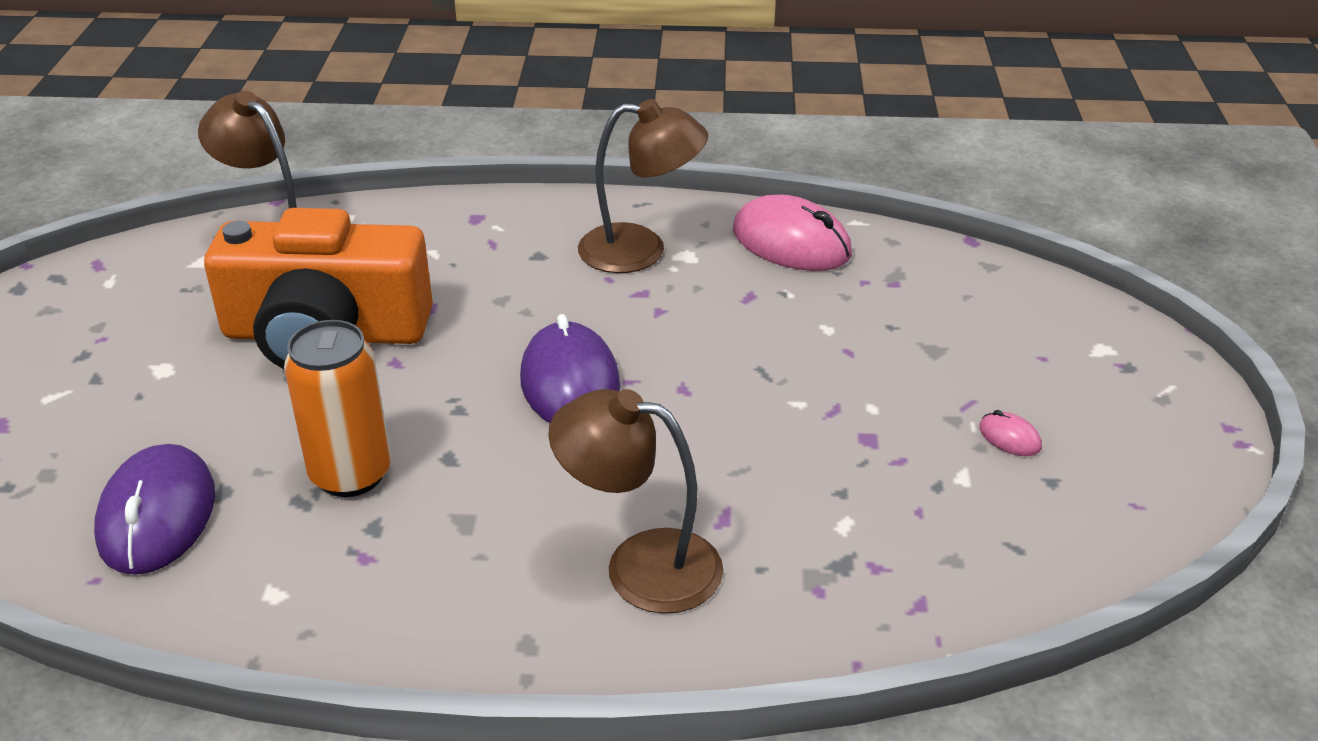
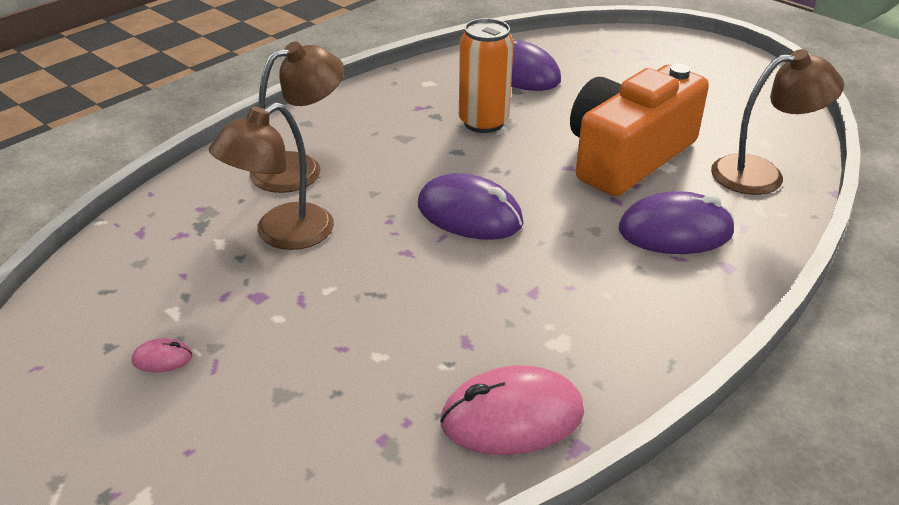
camera: 130 degrees right, 0 degrees up
(450, 257) = (675, 231): none -> purple mouse
(640, 250) = (592, 322): brown lamp -> brown lamp (281, 234)

